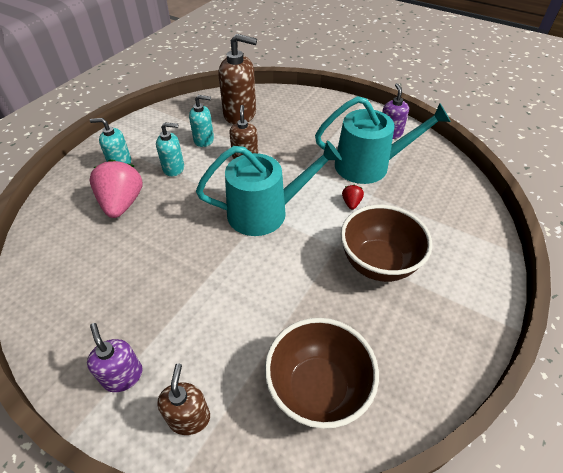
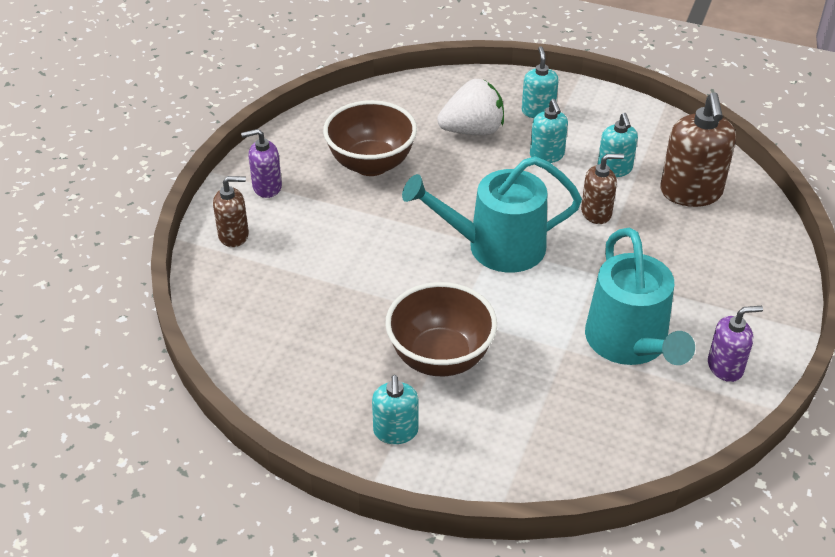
camera: 80 degrees right, 5 degrees down
(122, 203) = (472, 130): pink strawberry -> white strawberry
(123, 376) = (267, 187): purple soap dispenser -> purple soap dispenser turned 150 degrees counterclockwise
(265, 212) = (496, 247): turquoise watering can -> turquoise watering can turned 105 degrees clockwise
(317, 389) = (270, 316): brown bowl -> brown bowl (371, 164)
(351, 203) = (540, 327): red strawberry -> none
(454, 303) = (395, 431): none -> turquoise soap dispenser

